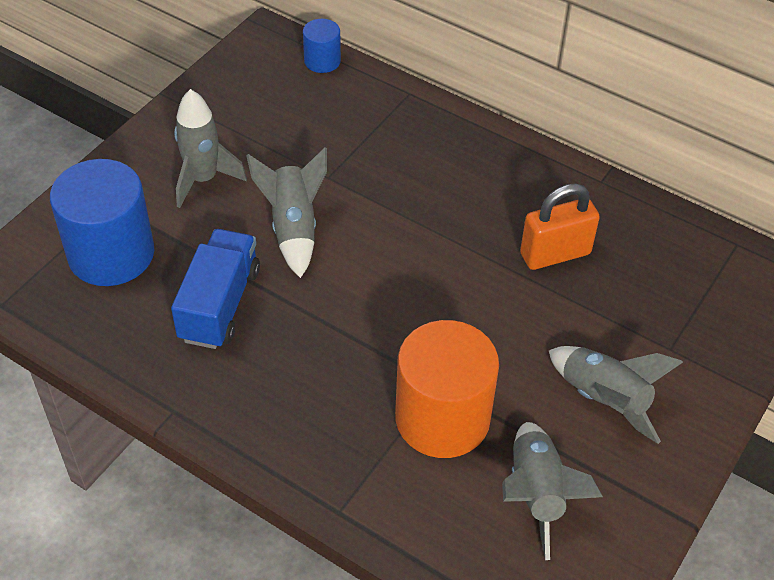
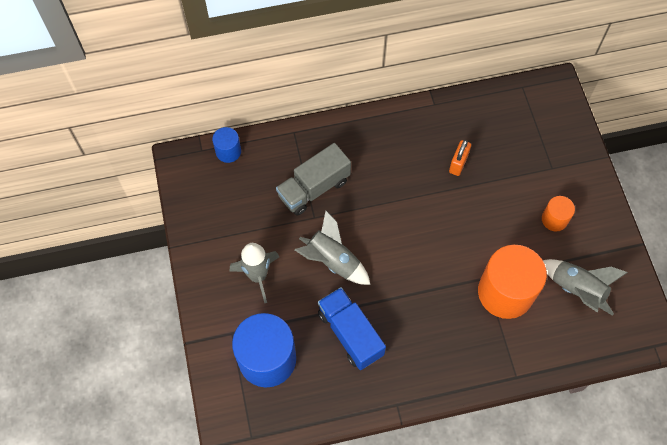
camera: 45 degrees left, 15 degrees up
(363, 153) = (314, 188): none -> grey truck
(555, 254) = (458, 163): orange padlock -> orange padlock, size x0.66
(604, 400) = (554, 219): grey rocket -> orange cylinder

